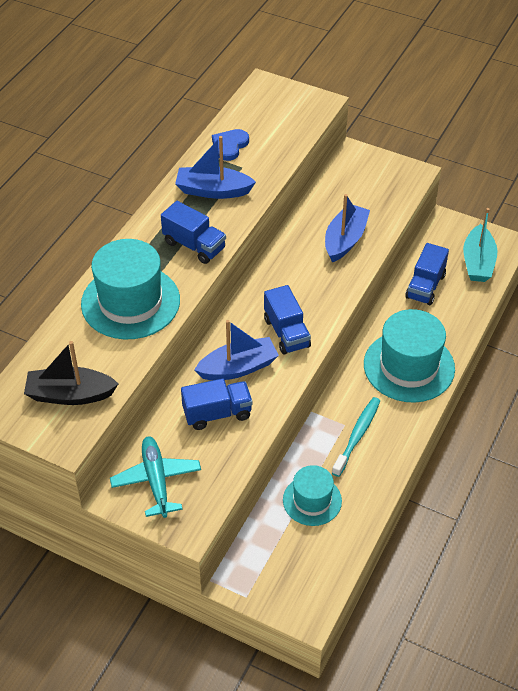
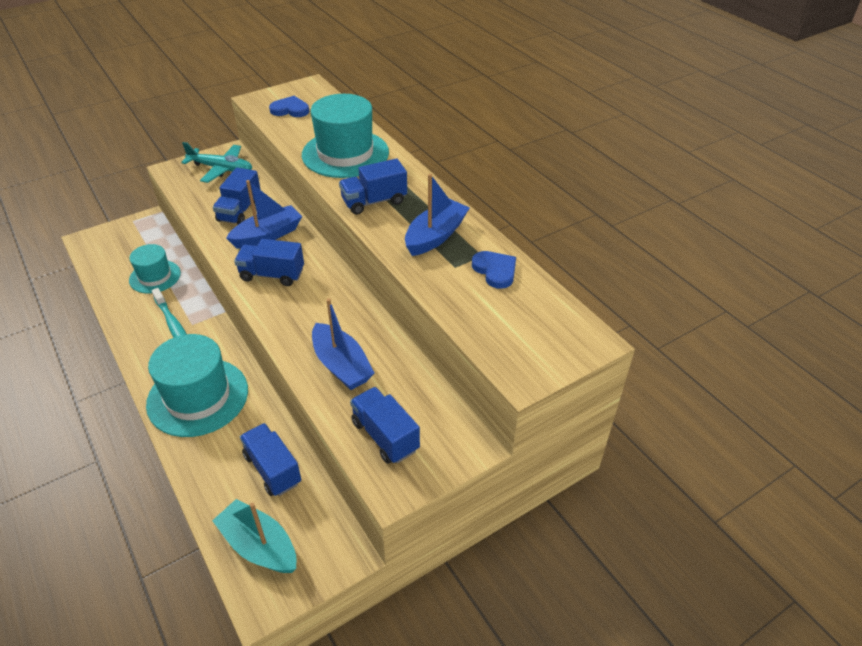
camera: 120 degrees right, 5 degrees down
(70, 394) = (290, 110): black boat -> blue heart
(238, 368) = (268, 235): blue boat -> blue boat turned 135 degrees counterclockwise
(382, 192) = (385, 436): none -> blue truck

